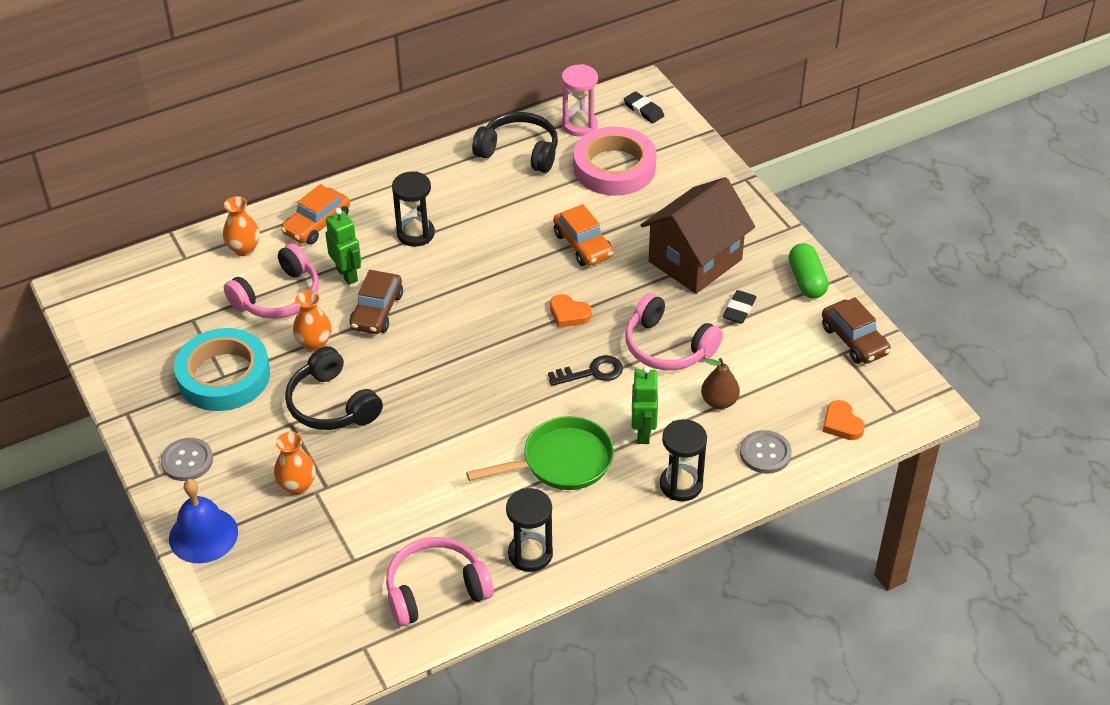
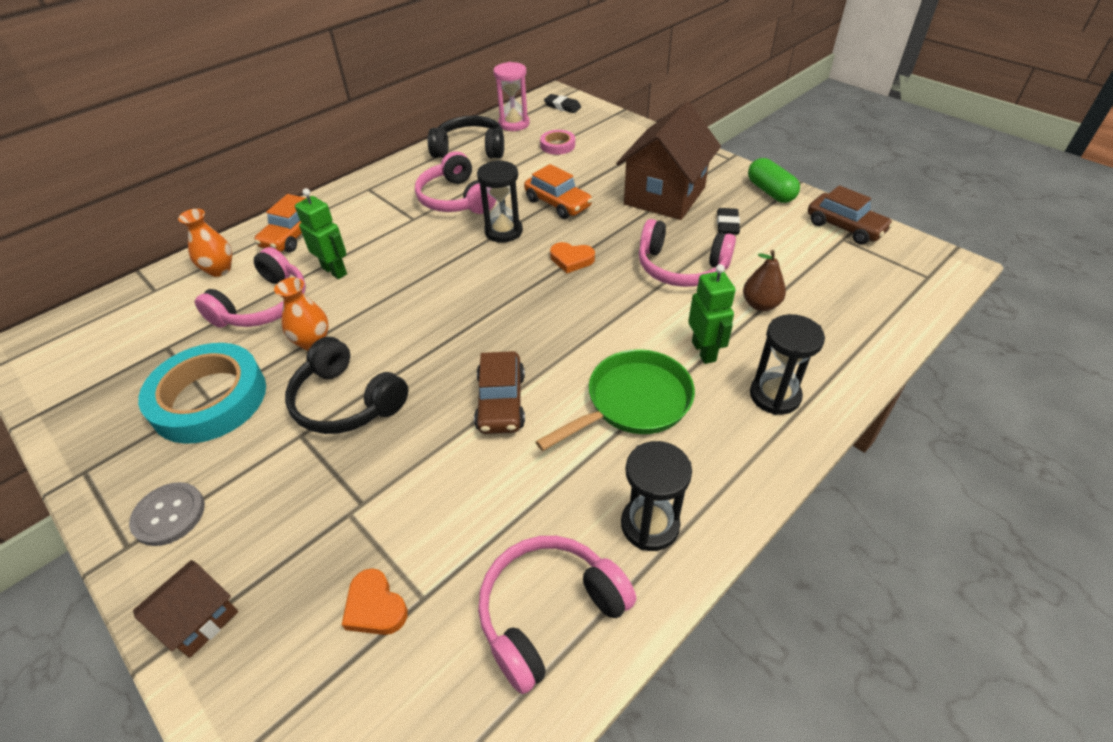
camera: 15 degrees left, 0 degrees up
(203, 535) = (199, 619): blue bell -> brown house
(297, 486) = (323, 512): orange vase -> none
(377, 311) = (375, 297): brown car -> brown car (501, 402)
(415, 234) = (395, 224): black hourglass -> black hourglass (503, 231)
(483, 216) = (456, 199): none -> pink headphones
(592, 372) = (620, 305): black key -> none
(614, 167) = (557, 145): pink tape -> pink tape, size x0.48
(765, 453) = (838, 342): grey button -> none
(842, 424) = (889, 298): orange heart -> orange heart (375, 607)

